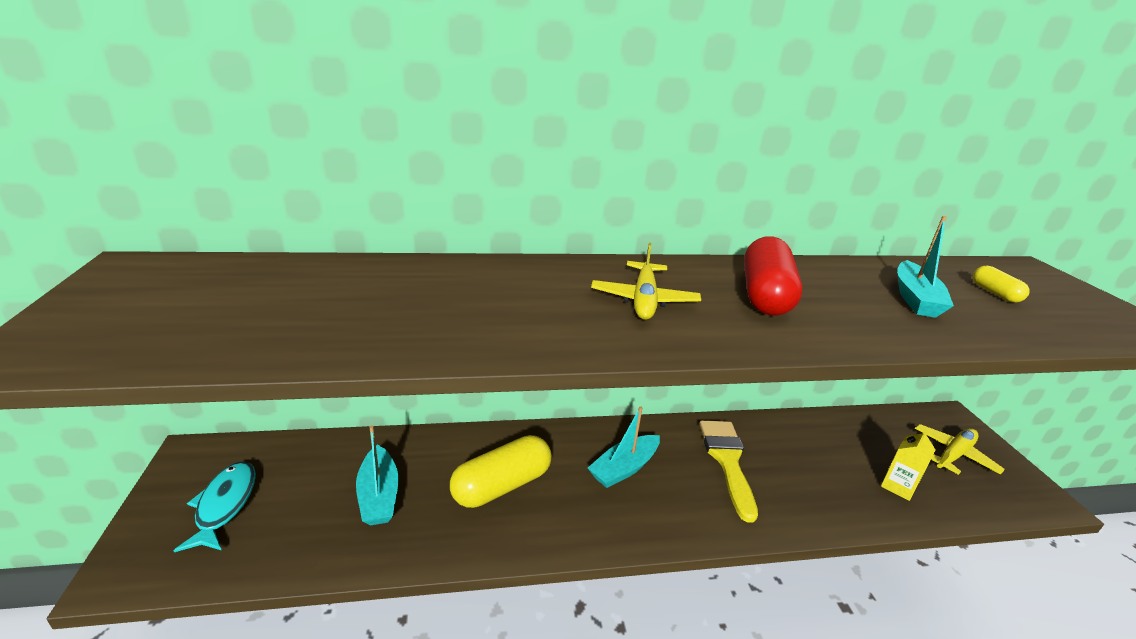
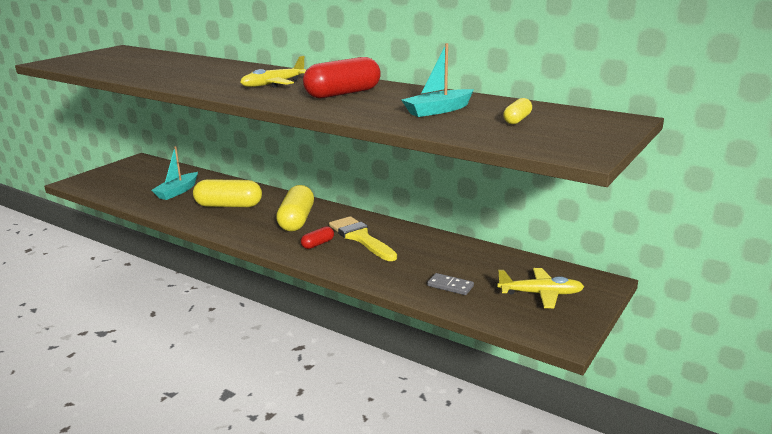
camera: 45 degrees right, 5 degrees down
(224, 505) = (125, 176): turquoise fish -> none
(624, 468) = (297, 220): turquoise boat -> yellow capsule
(709, 496) = (318, 244): none -> red capsule
(727, 461) = (360, 238): yellow brush -> yellow brush turned 75 degrees counterclockwise
(898, 486) = (450, 286): yellow carton -> grey domino

